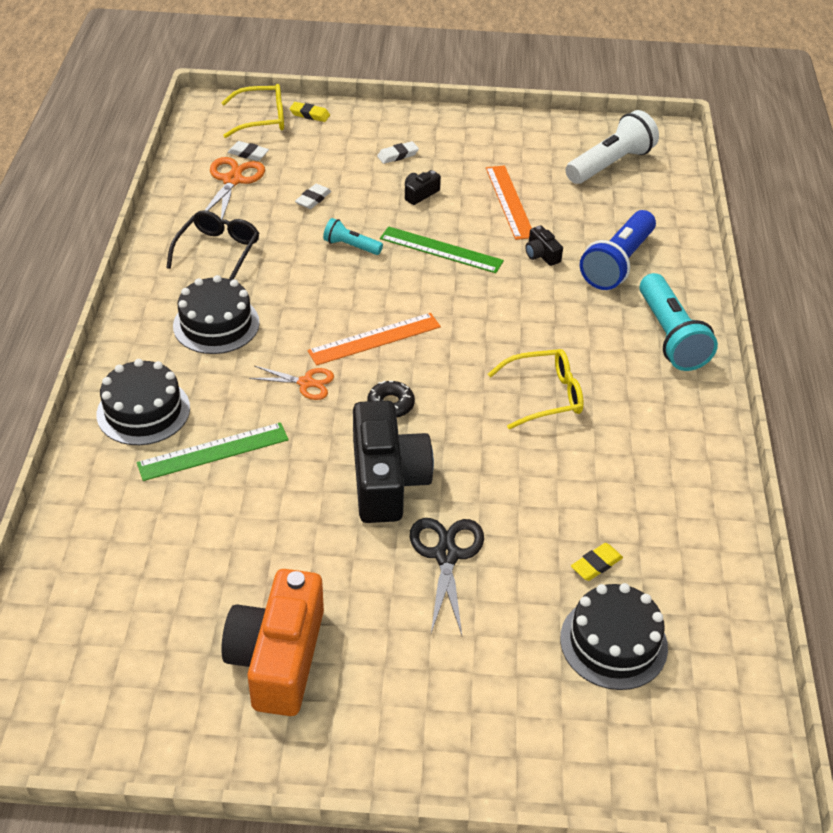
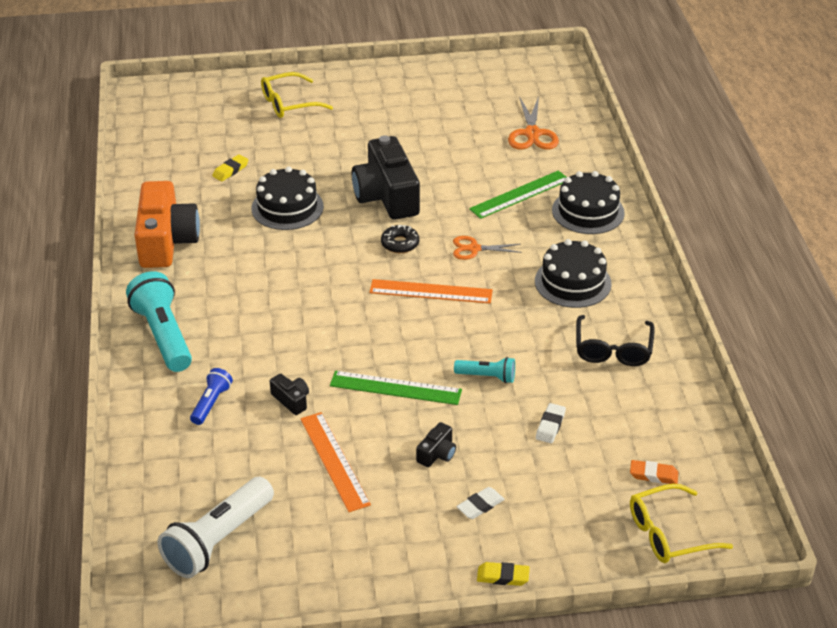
camera: 170 degrees right, 5 degrees down
(232, 180) = (649, 435): orange scissors -> orange scissors (532, 134)
(248, 154) = (653, 475): white eraser -> orange eraser
(278, 658) = (422, 104): orange camera -> orange camera (166, 241)
(309, 115) = (614, 553): yellow eraser -> yellow eraser (503, 576)
(374, 339) = (431, 291): orange ruler -> orange ruler turned 45 degrees clockwise
(446, 555) = (333, 161): black scissors -> none
(545, 395) = (275, 269): yellow glasses -> yellow glasses (288, 103)
(613, 643) = (219, 136): black cake -> black cake (287, 207)
(618, 263) = (211, 403): blue flashlight -> blue flashlight, size x0.52

